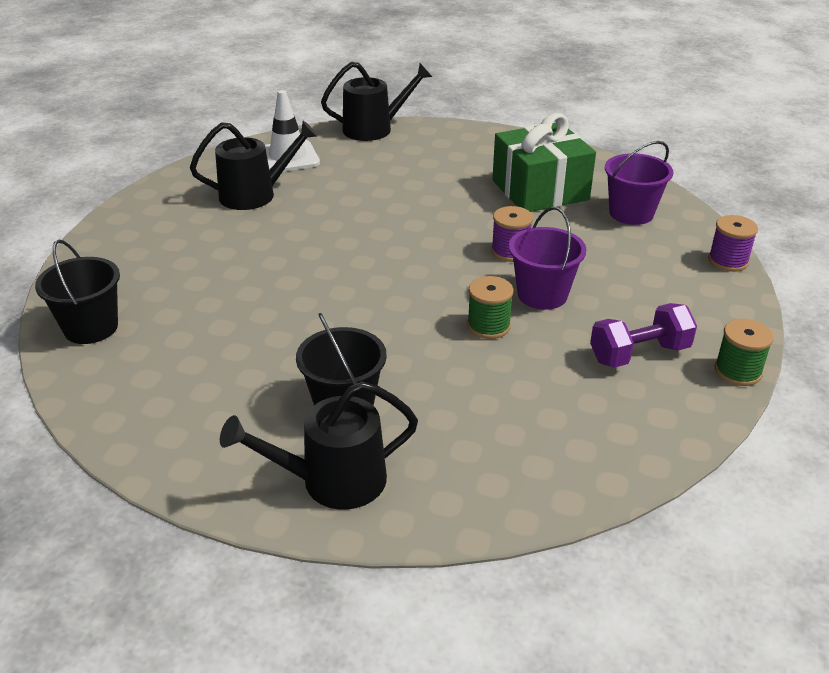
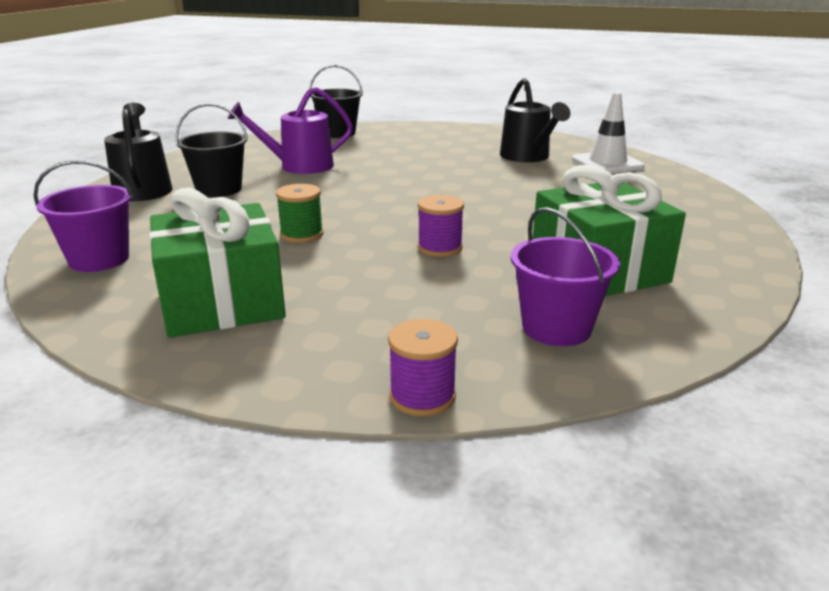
camera: 90 degrees right, 10 degrees down
(255, 348) = (299, 166): none -> purple watering can
(374, 129) = (704, 191): black watering can -> none
(542, 295) = (350, 259): purple bucket -> purple bucket (99, 259)
(639, 354) = (222, 301): purple dumbbell -> green gift
(737, 371) = (155, 360): green spool -> none

